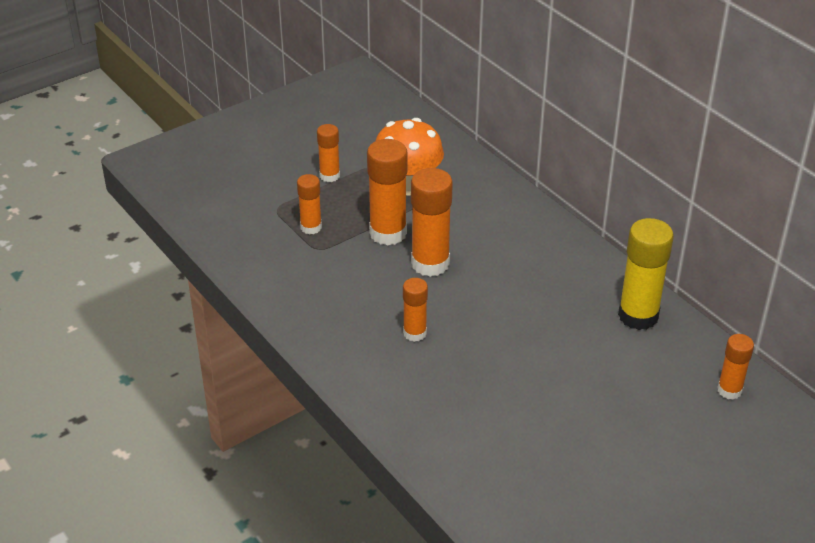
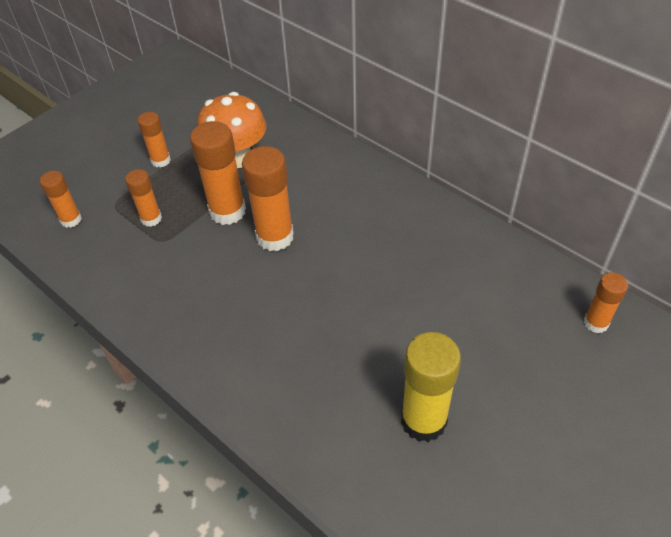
camera: 10 degrees left, 10 degrees up
(415, 333) = (275, 318): orange glue stick -> orange glue stick (71, 220)
(638, 316) = (486, 257): yellow glue stick -> yellow glue stick (423, 420)

